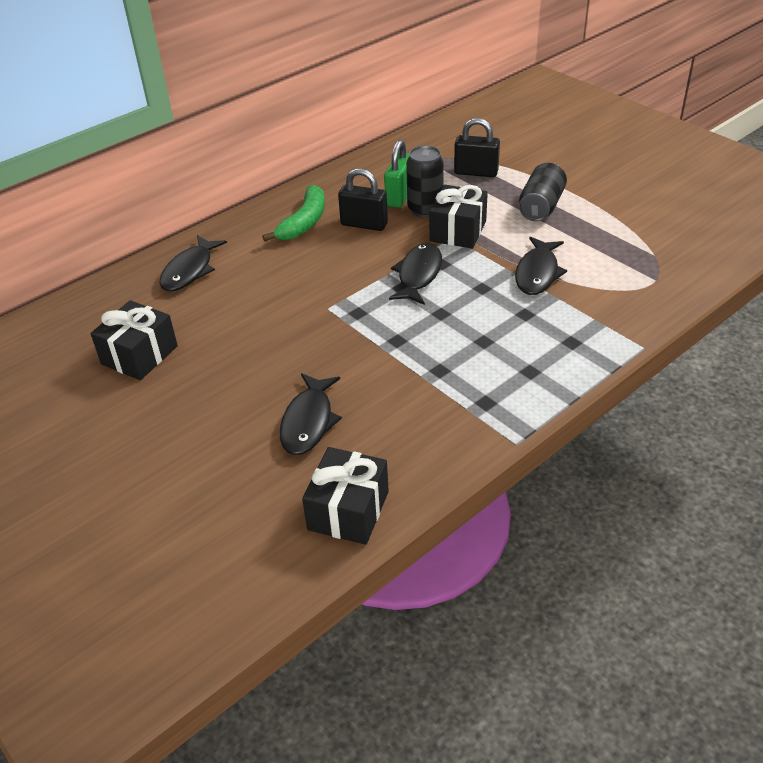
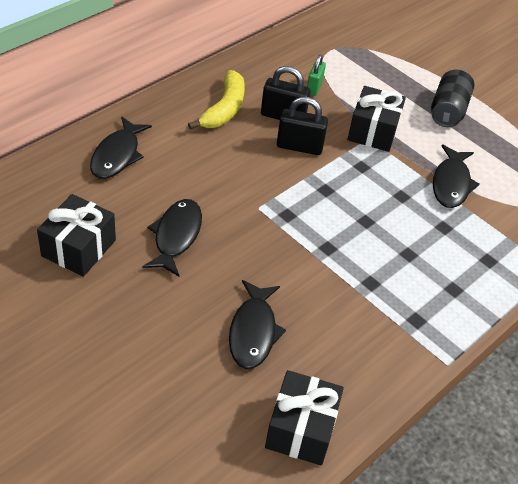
camera: 10 degrees left, 5 degrees up
(304, 222) = (224, 109): green banana -> yellow banana
(400, 196) = (314, 87): green padlock -> green padlock, size x0.66
(418, 275) = (340, 177): black fish -> black fish (176, 236)
(425, 209) = (339, 104): black can -> none
(476, 172) = (384, 67): black padlock -> black padlock (299, 147)

